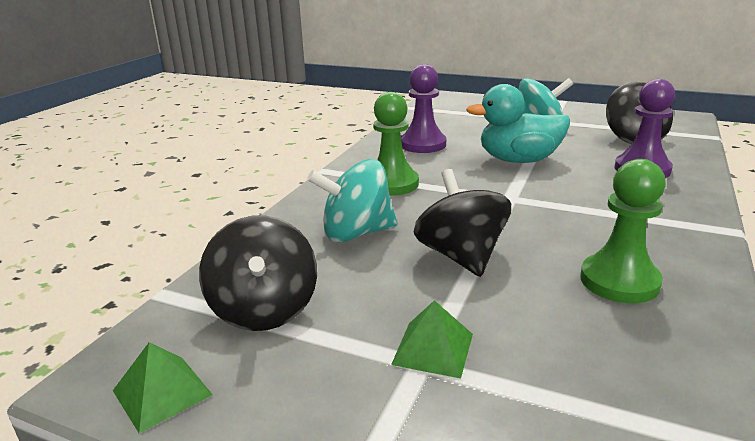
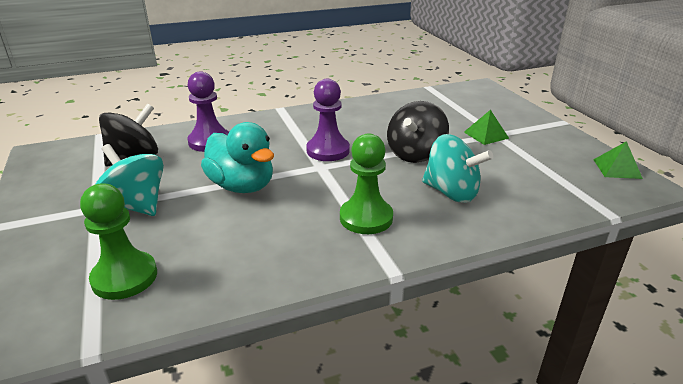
camera: 135 degrees left, 5 degrees up
(264, 310) = (549, 178): black spinning top -> none
(423, 144) = (253, 249): purple pawn -> purple pawn (328, 150)
(619, 281) = (372, 119): green pawn -> green pawn (124, 277)

